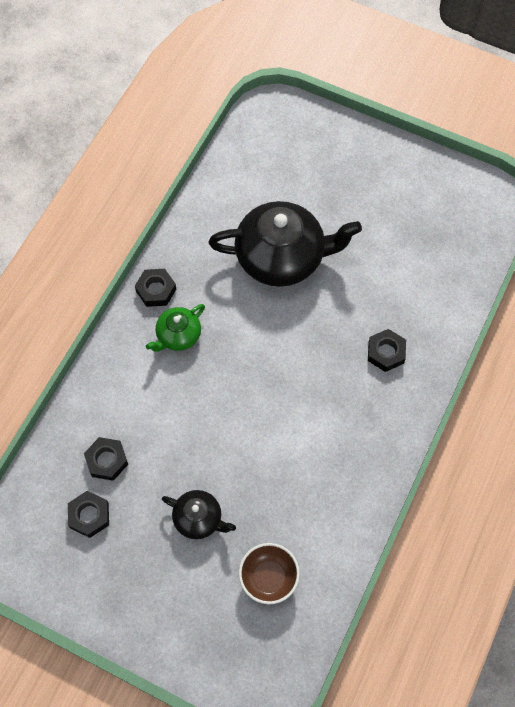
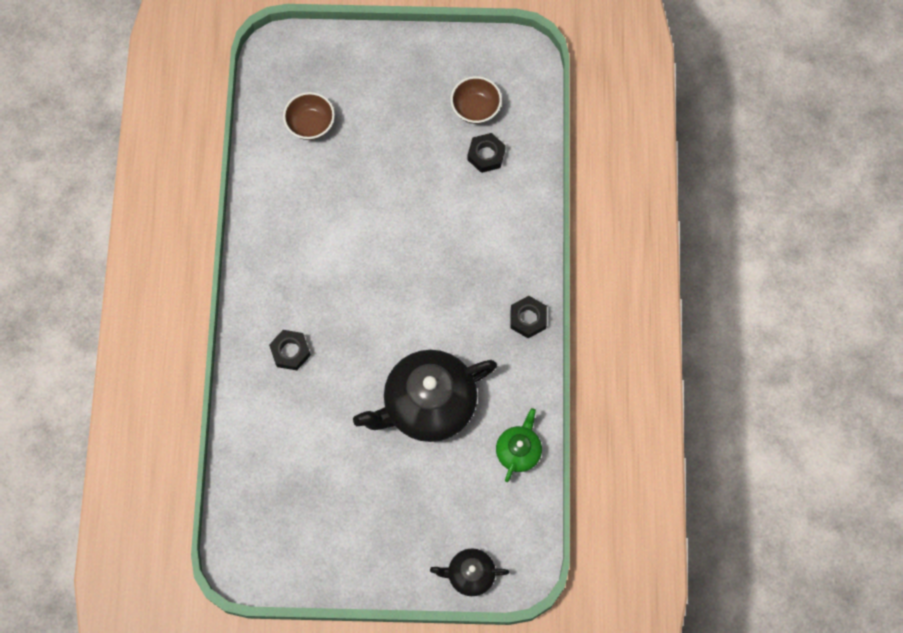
camera: 155 degrees right, 5 degrees up
(89, 515) = (475, 109): black nut -> brown bowl
(178, 335) = (485, 285): green teapot -> green teapot (518, 451)
(199, 519) = (387, 143): black teapot -> black teapot (470, 574)

